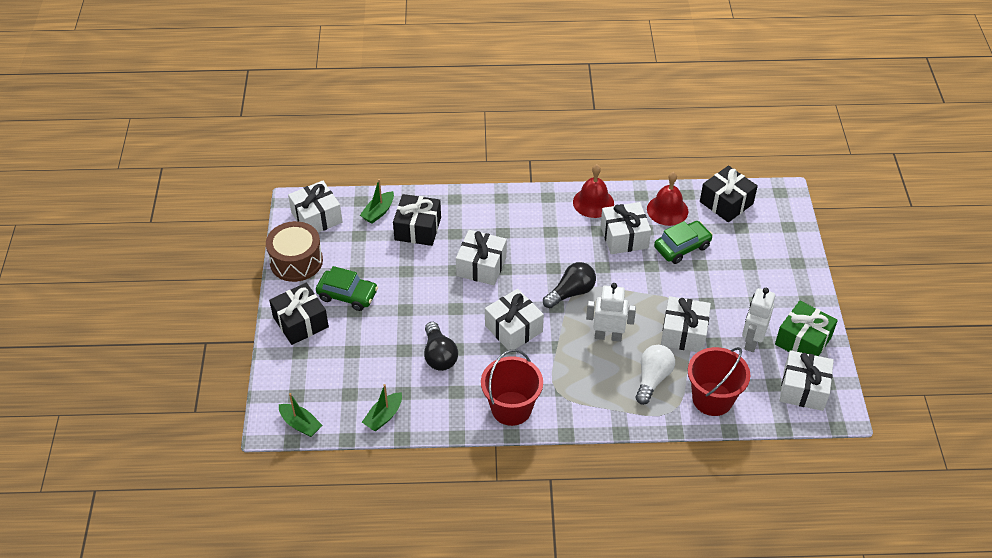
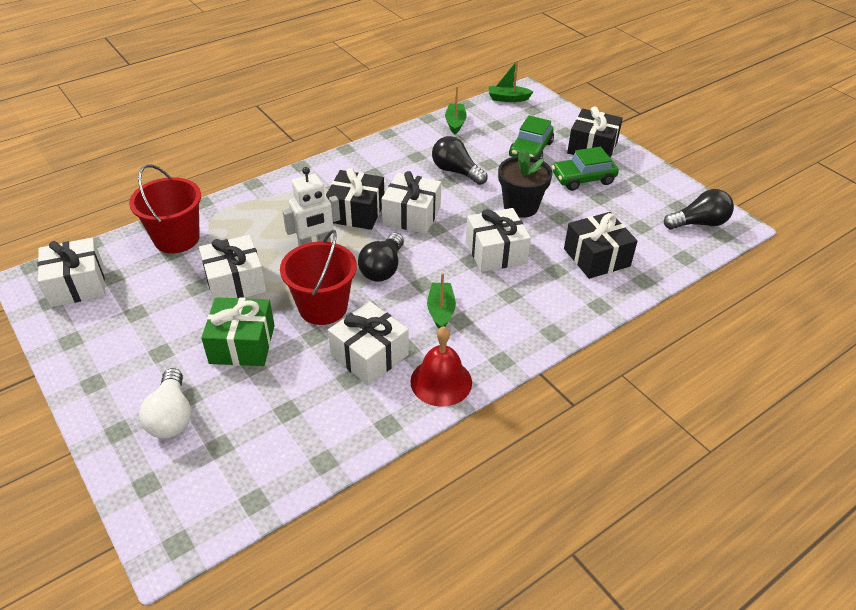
camera: 145 degrees right, 5 degrees down
(296, 261) = (660, 183): brown drum -> none
(317, 217) = (698, 223): white gift -> black light bulb
(378, 212) = (653, 254): green boat -> green boat (441, 311)
(424, 294) = (520, 206): none -> black flower pot
(511, 408) = (361, 163): red bucket -> red bucket (323, 307)
(652, 379) = (246, 230): white light bulb -> white light bulb (171, 416)
(667, 210) = (337, 420): red bell -> none
(682, 247) = (288, 377): green car -> green car (530, 149)
(726, 203) = (258, 476): black gift -> black gift (356, 212)
(751, 341) = (152, 306): white robot -> none
(803, 341) = (88, 333): green gift -> green gift (242, 344)

